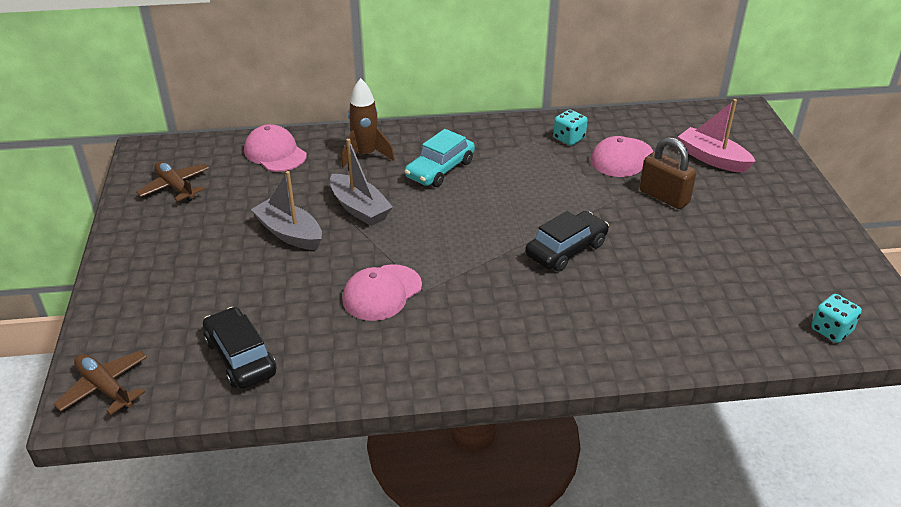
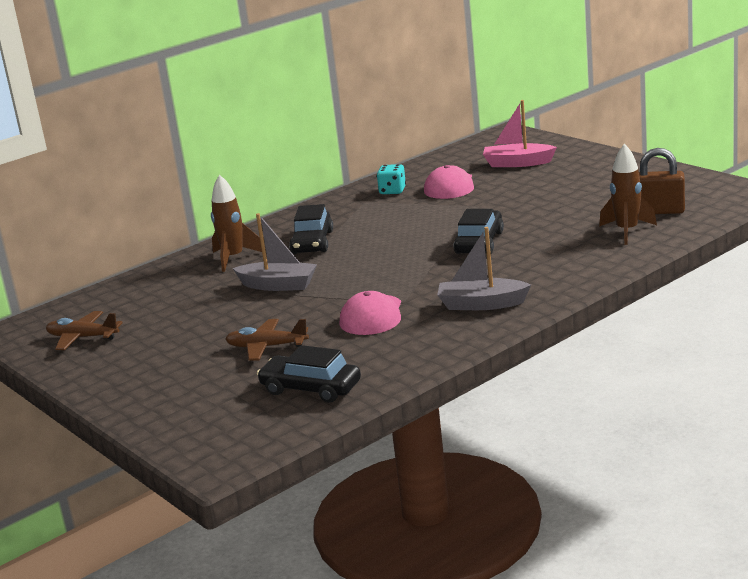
camera: 30 degrees left, 15 degrees down
(105, 388) = (221, 449): brown plane -> brown plane (267, 347)
(275, 153) = (146, 287): pink cap -> none
(289, 233) = (239, 319): grey boat -> grey boat (481, 304)
(440, 169) = (312, 242): turquoise car -> black car
(664, 197) = (511, 193): brown padlock -> brown padlock (659, 211)
(713, 315) = (627, 231): none -> brown rocket
(831, 330) = (709, 209): turquoise dice -> none

